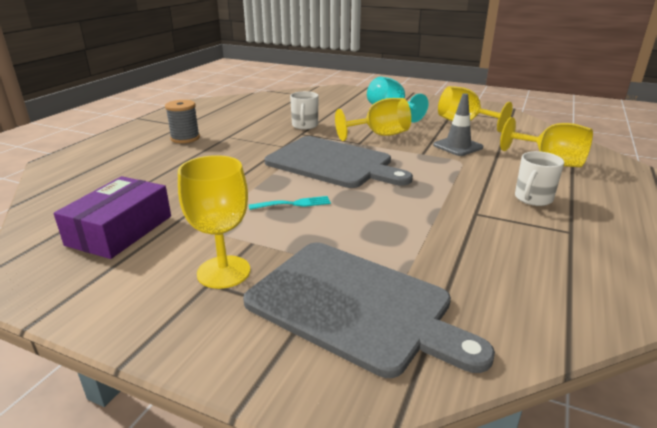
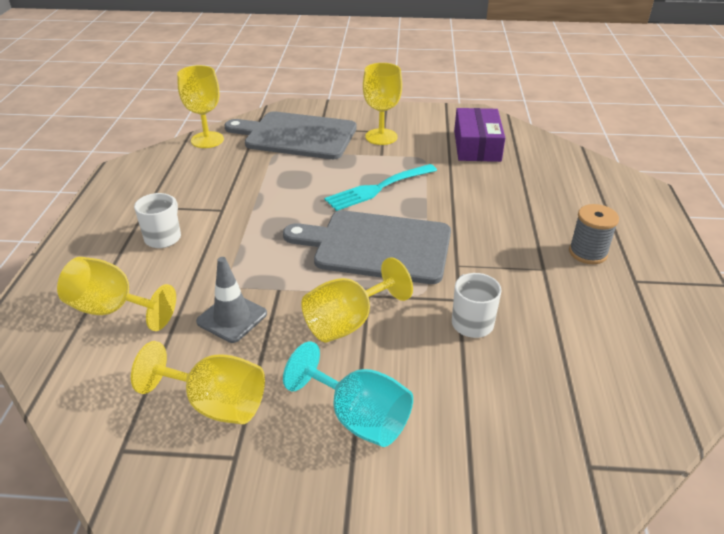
camera: 160 degrees right, 10 degrees up
(294, 204) = (378, 188): turquoise fork -> turquoise fork, size x1.78
(523, 333) = (207, 140): none -> yellow goblet

